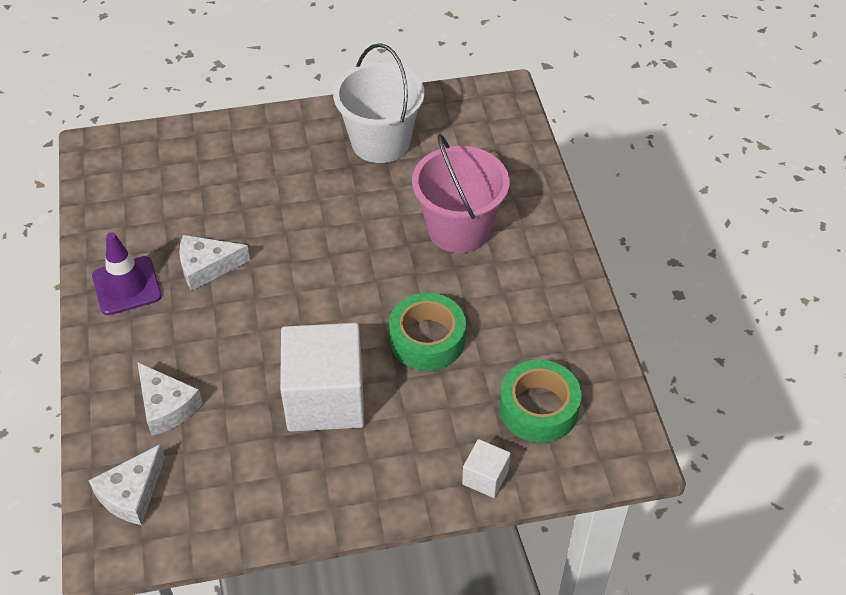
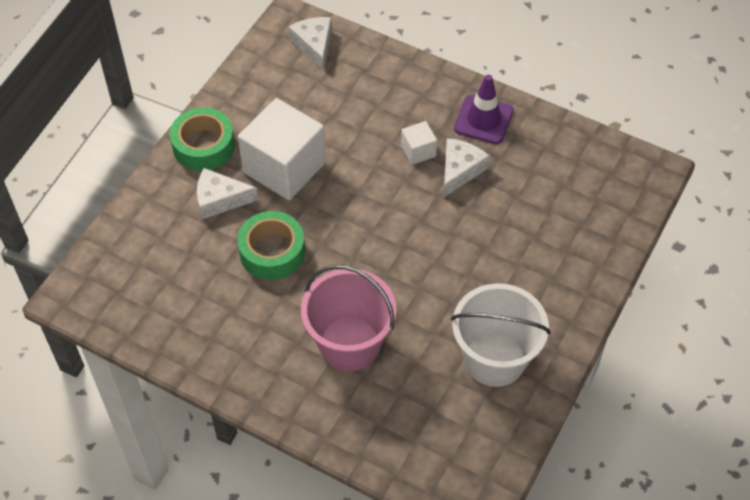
camera: 130 degrees right, 5 degrees up
(166, 406) = (360, 90): white cheese -> white cheese (220, 199)
(485, 477) = (143, 209): white cube -> white cube (418, 151)
(538, 408) = (156, 273): green tape -> green tape (203, 146)

